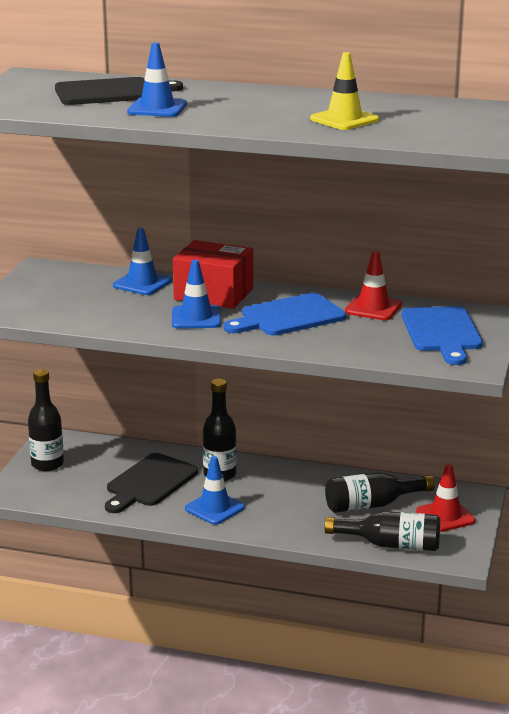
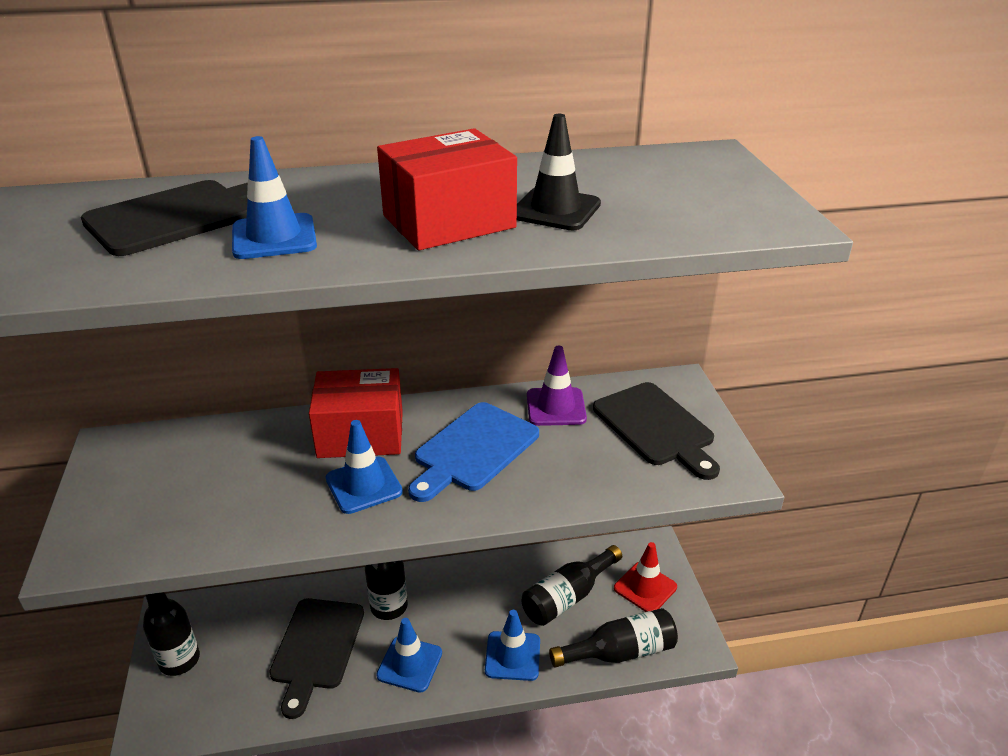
camera: 25 degrees left, 10 degrees up
(142, 283) = (260, 439): blue traffic cone -> blue traffic cone (512, 656)
(268, 115) = (449, 221): none -> red box
(344, 119) = (555, 210): yellow traffic cone -> black traffic cone
(373, 308) = (556, 407): red traffic cone -> purple traffic cone
(442, 332) = (656, 427): blue cutting board -> black cutting board

